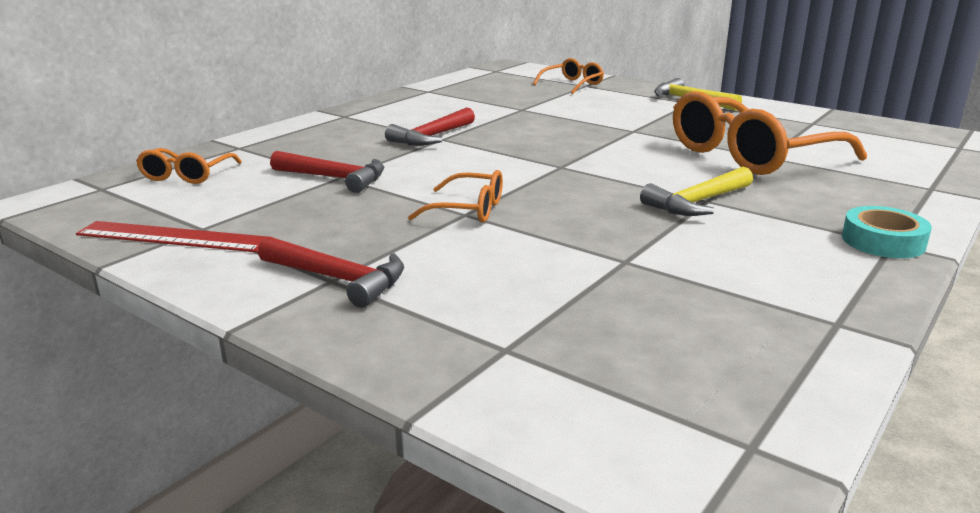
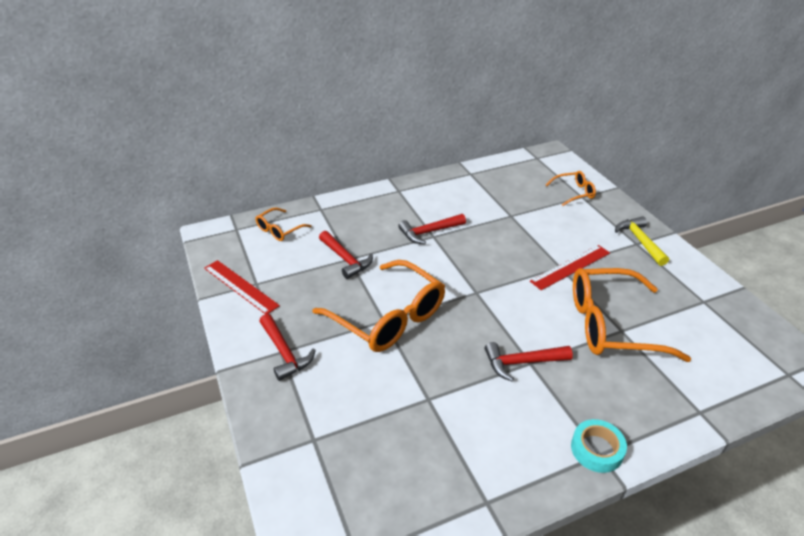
camera: 30 degrees right, 15 degrees up
(468, 210) = (388, 317): orange glasses -> orange glasses, size x2.04
(644, 128) = (570, 267): none -> red ruler
(697, 203) = (521, 362): yellow hammer -> red hammer

